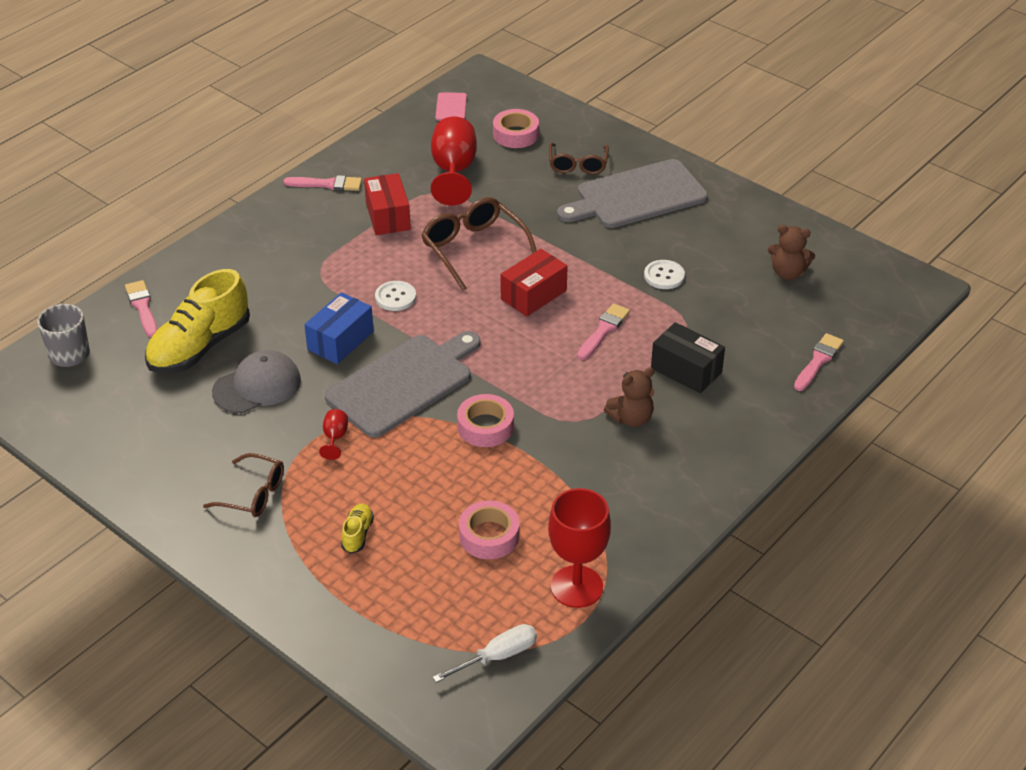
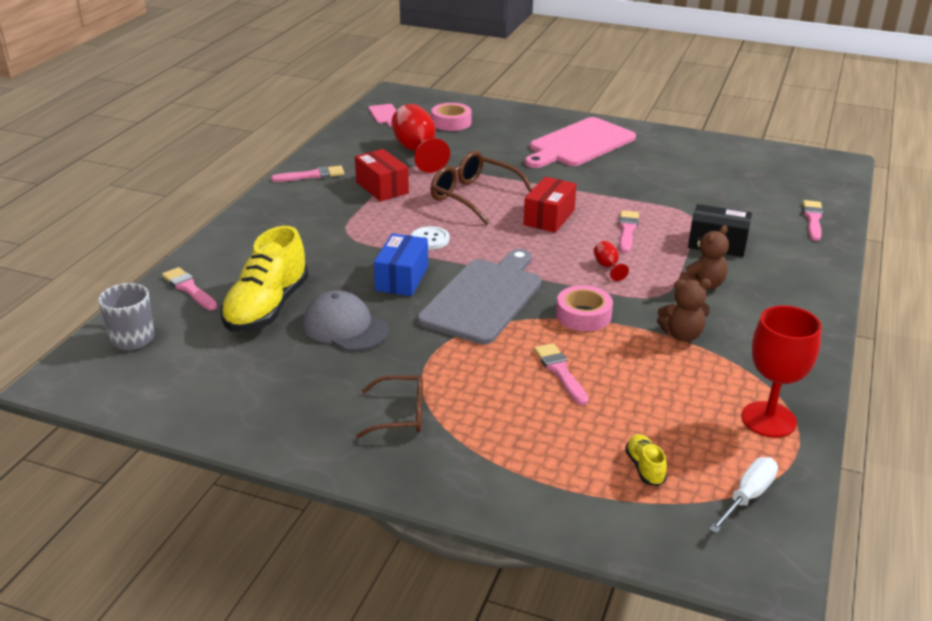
camera: 20 degrees left, 10 degrees down
(257, 386) = (345, 327): grey cap -> grey cap turned 90 degrees counterclockwise
(335, 438) = (450, 352): red goblet -> red goblet (607, 267)
(357, 534) = (530, 425): yellow shoe -> yellow shoe (644, 468)
(421, 485) = (560, 372): none -> pink brush
(489, 536) = (655, 397): pink tape -> none
(578, 165) = (517, 133): brown glasses -> none
(636, 196) = (579, 144): grey cutting board -> pink cutting board
(664, 276) = (644, 188): white button -> none
(787, 273) = (737, 171): brown teddy bear -> brown teddy bear (682, 335)

